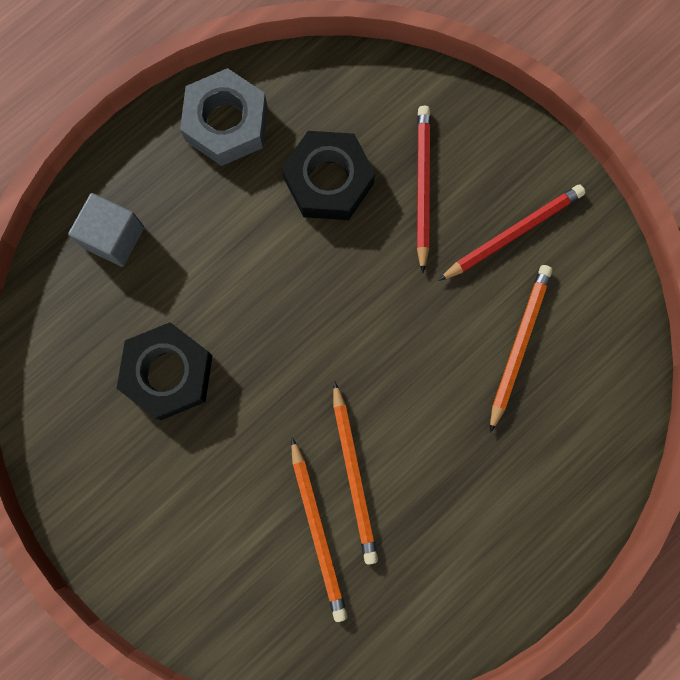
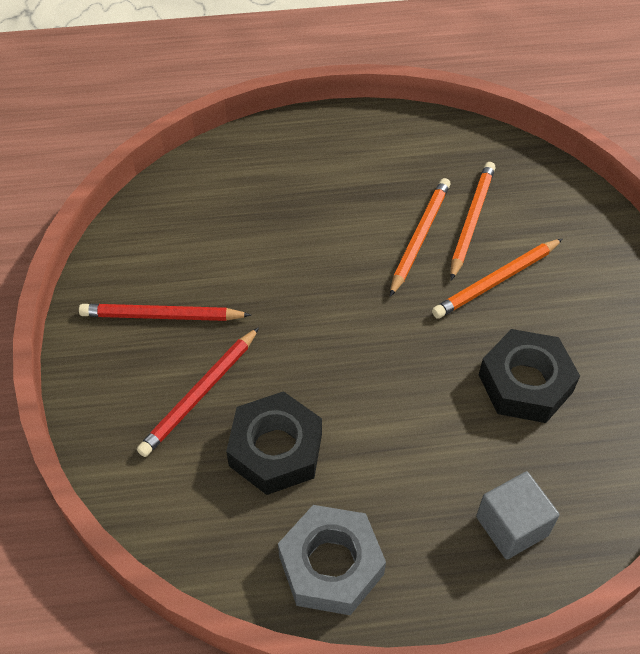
camera: 145 degrees left, 25 degrees down
(518, 344) = (229, 245): orange pencil -> orange pencil (496, 281)

